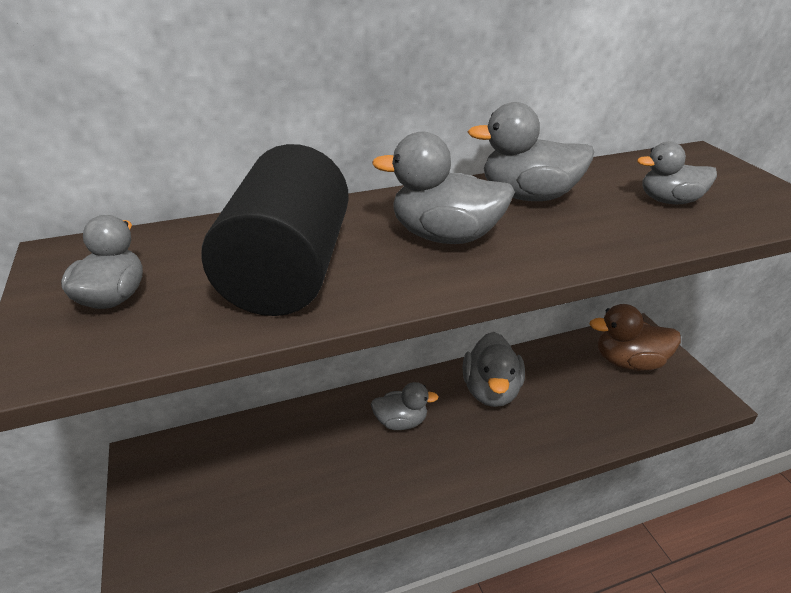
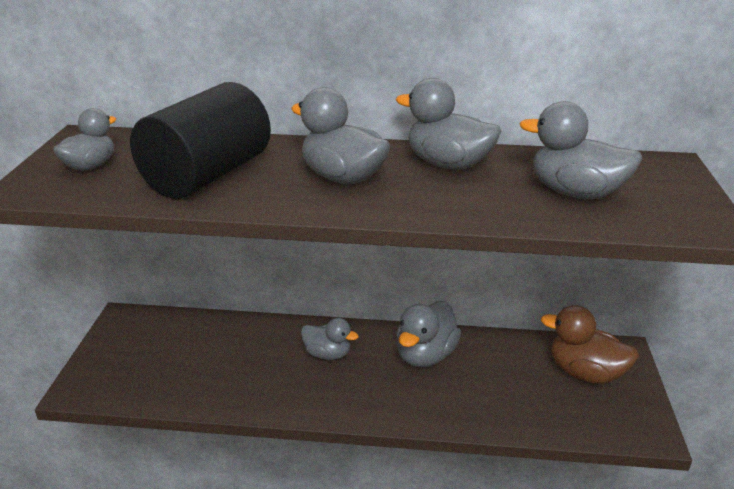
camera: 25 degrees right, 5 degrees down
(669, 201) = (575, 193): grey duck -> grey duck, size x1.53

